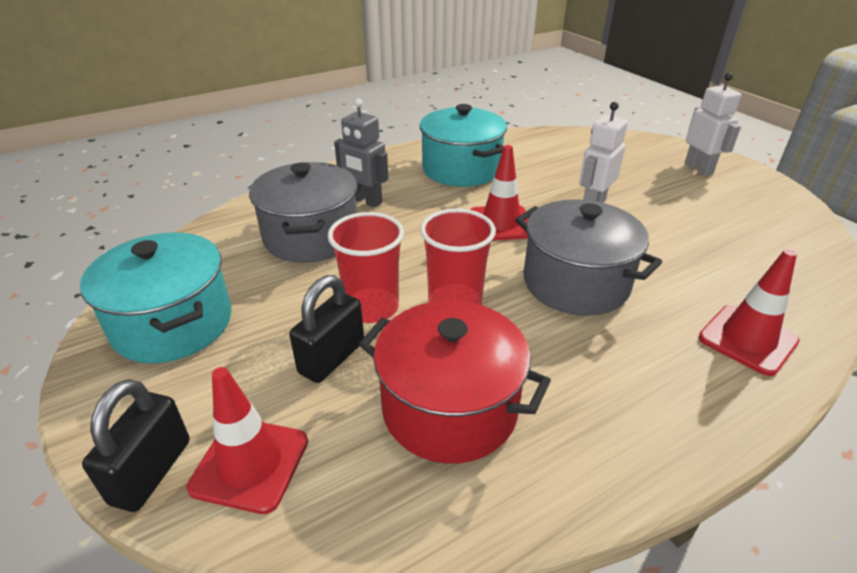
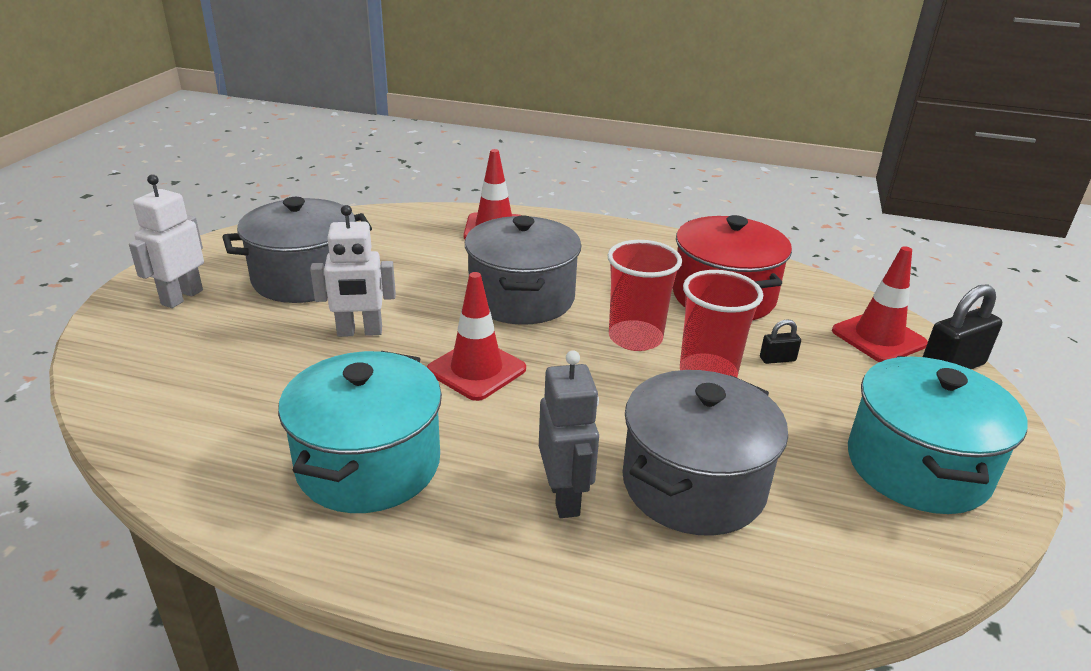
camera: 135 degrees left, 5 degrees down
(332, 357) = (777, 359): black padlock -> black padlock, size x0.50
(696, 210) = (305, 278): none -> grey pot

